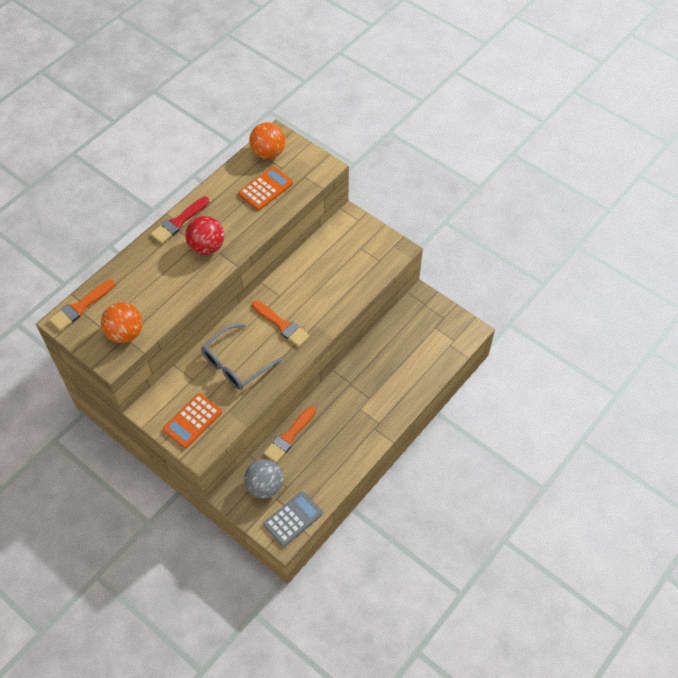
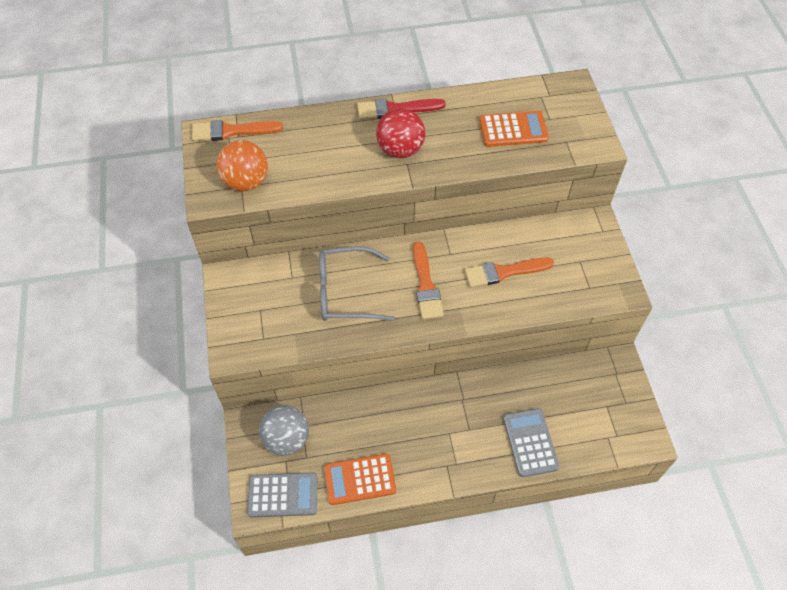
camera: 40 degrees right, 0 degrees up
(192, 421) = (254, 318): orange calculator -> orange calculator (360, 479)
(268, 153) = (548, 96): orange ball -> none
(289, 437) = (354, 407): orange brush -> orange brush (504, 272)
(410, 379) = (530, 442): none -> grey calculator

